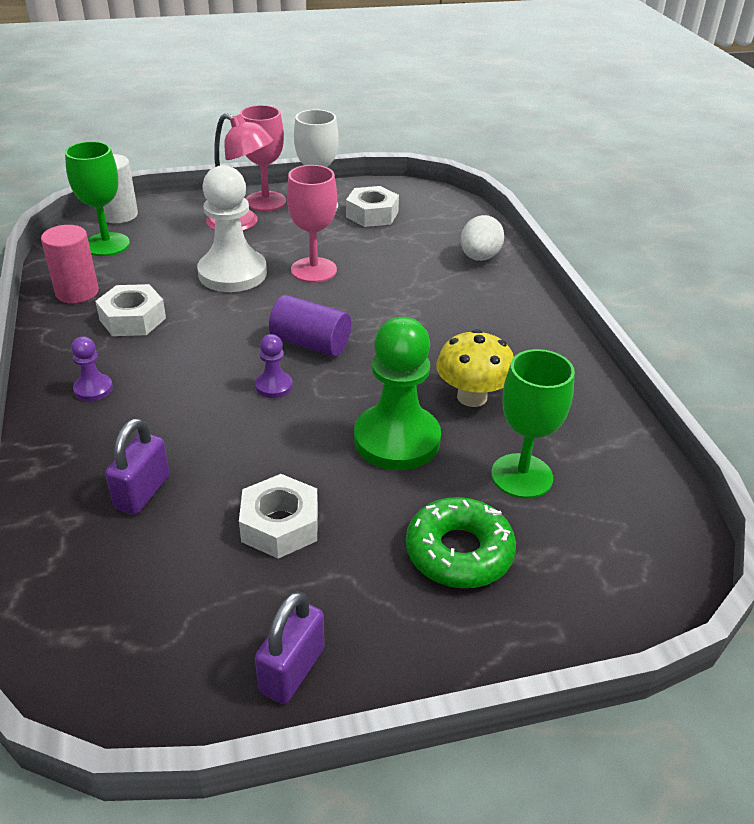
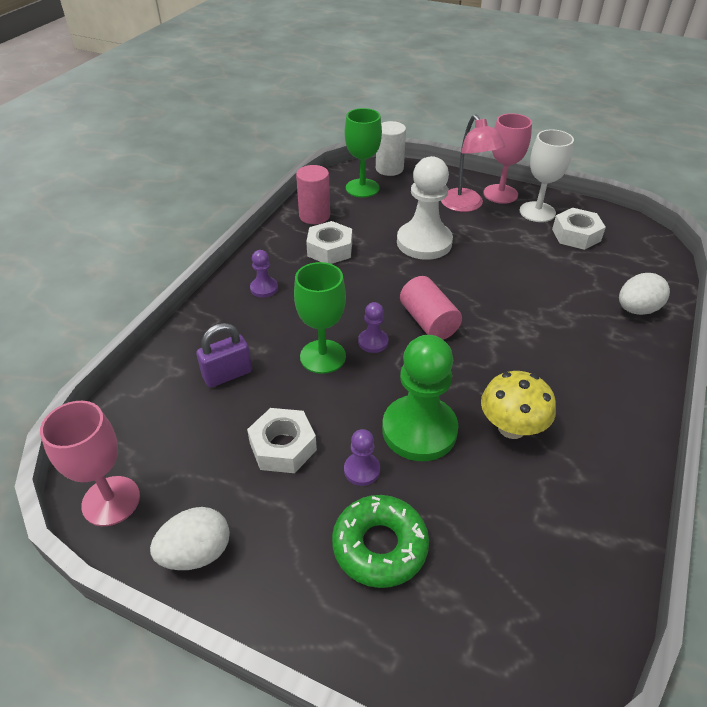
camera: 40 degrees right, 5 degrees up
(292, 670) = (196, 553): purple padlock -> white egg
(310, 343) = (428, 322): purple cylinder -> pink cylinder
(314, 270) = (485, 264): pink goblet -> pink goblet (111, 501)
(379, 501) = (362, 470): none -> purple pawn
(521, 476) = (488, 517): green goblet -> green goblet (323, 356)

